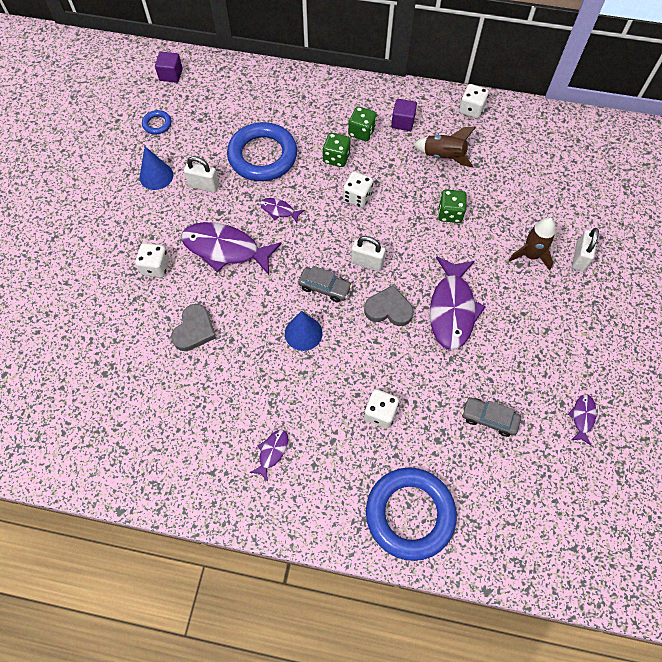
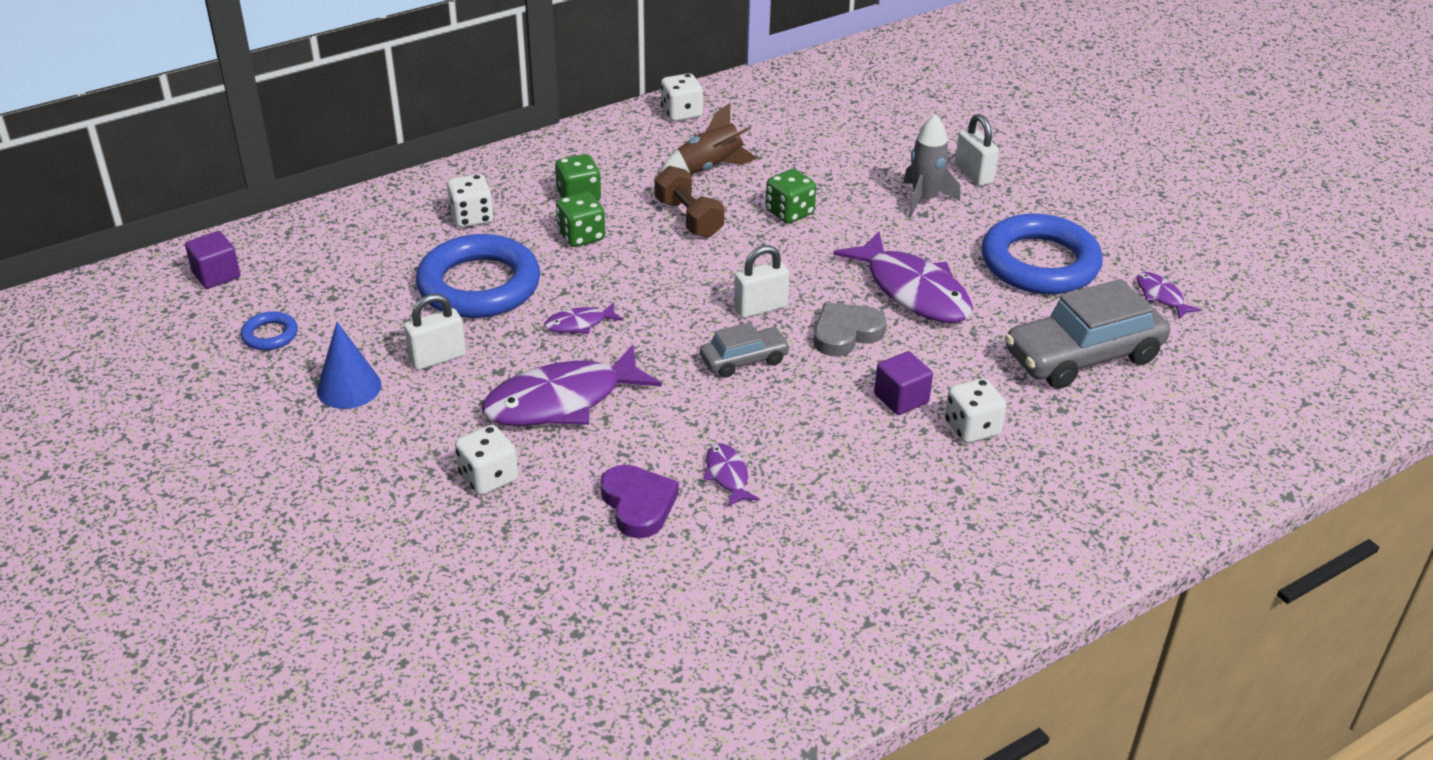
camera: 45 degrees left, 25 degrees down
(194, 330) = (638, 504): grey heart -> purple heart
(272, 452) = (908, 549): purple fish -> purple fish (727, 475)
(303, 333) = (781, 417): blue cone -> none
(357, 197) = (661, 257): white dice -> white dice (472, 217)
(397, 182) = (688, 218): none -> brown dumbbell
(402, 122) = (617, 163): purple cube -> purple cube (901, 398)
(410, 514) = (1129, 491): blue ring -> blue ring (1039, 263)
(489, 419) = (1083, 356): grey car -> grey car, size x1.87
(531, 255) = (924, 199): brown rocket -> grey rocket

